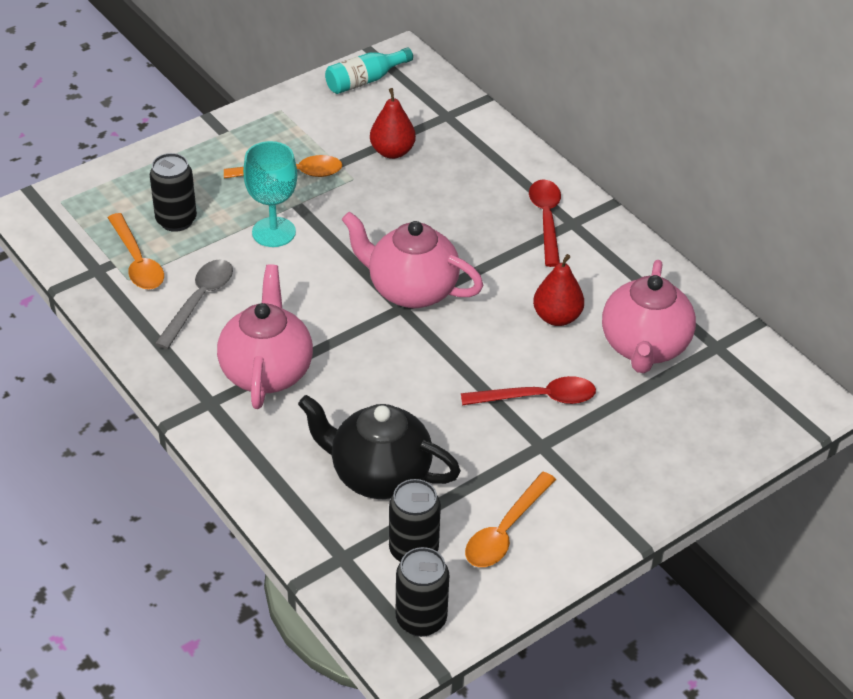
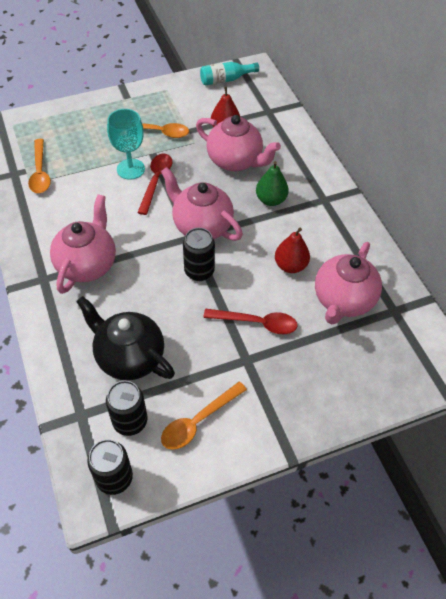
camera: 15 degrees right, 10 degrees up
(176, 220) = (75, 150): black can -> black can (199, 271)
(199, 301) = (66, 206): grey spoon -> none
(425, 193) = (235, 161): none -> pink teapot
(497, 237) = (271, 200): none -> green pear
(546, 220) = (307, 194): red spoon -> red spoon (156, 181)

